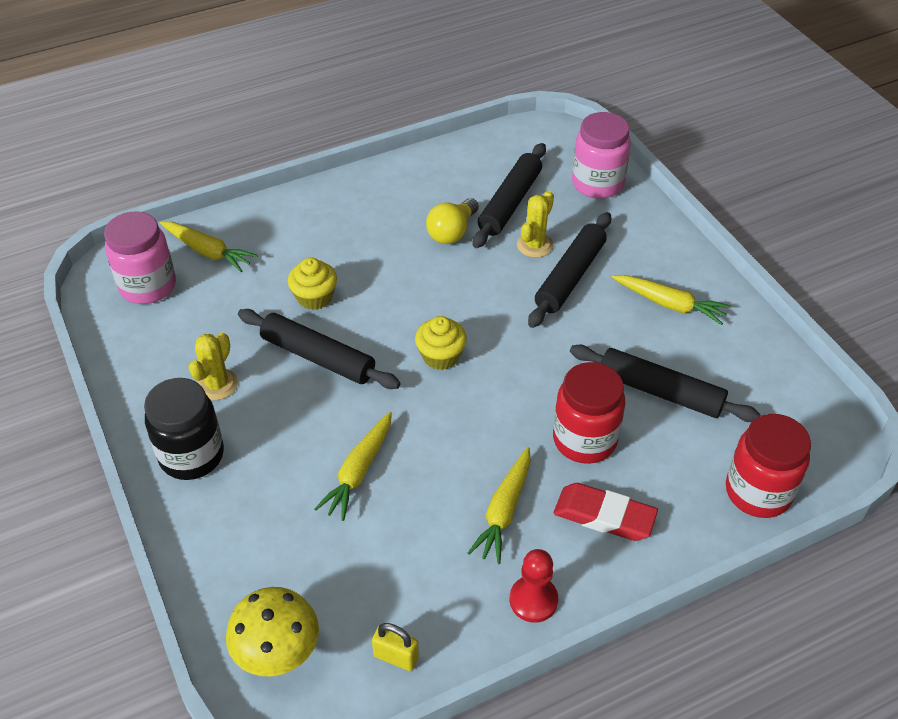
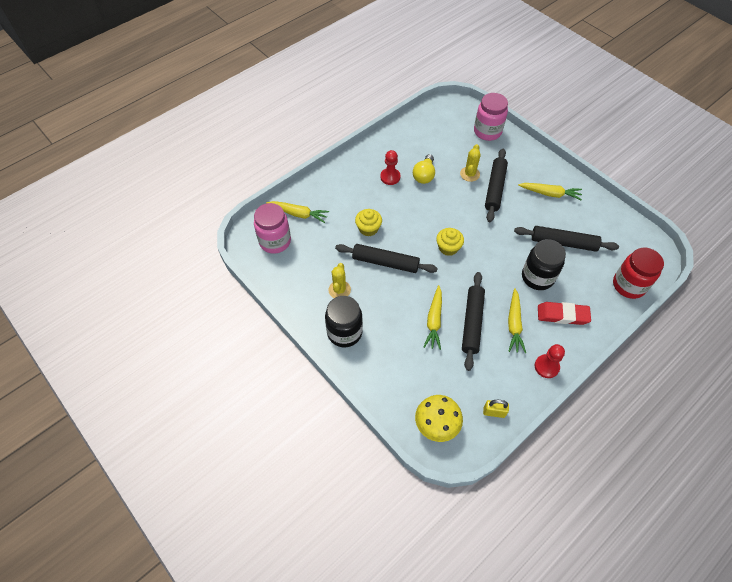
camera: 15 degrees left, 10 degrees up
(391, 224) = (390, 177): none -> red pawn
(510, 203) = (447, 152): black rolling pin -> black rolling pin (472, 323)
(584, 440) = (537, 277): red jar -> black jar

